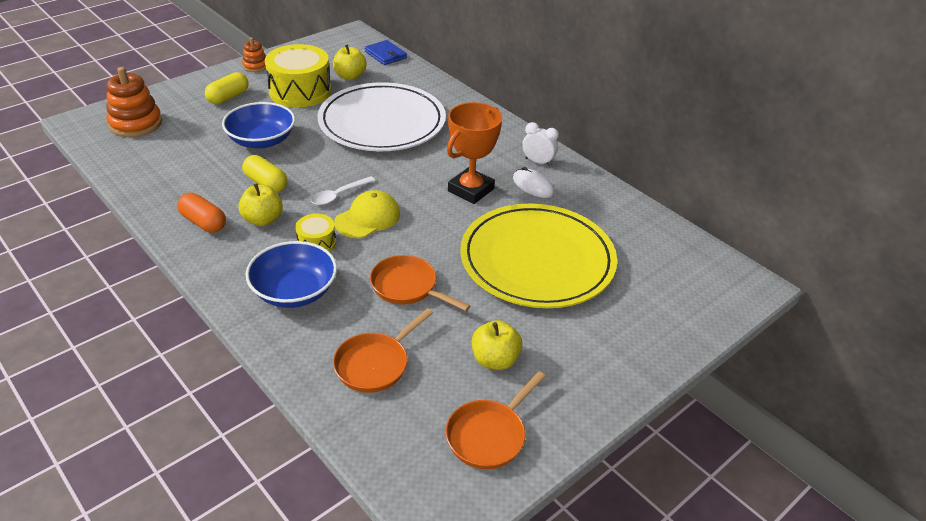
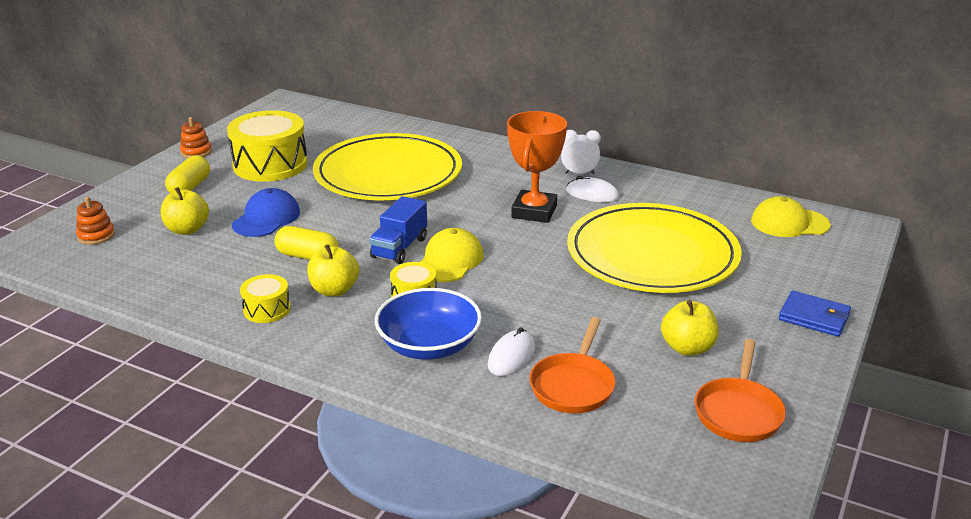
camera: 20 degrees left, 10 degrees down
(136, 124) = (96, 236): orange stacking toy -> orange stacking toy, size x0.55
(203, 222) = (267, 309): orange capsule -> yellow drum
(261, 140) = (266, 218): blue bowl -> blue cap
(339, 195) = (399, 248): white spoon -> blue truck
(348, 321) = (511, 356): none -> white mouse
(350, 76) = (315, 140): yellow apple -> yellow apple (187, 230)
(382, 122) = (388, 174): white plate -> yellow plate
(385, 55) = (338, 114): blue wallet -> blue wallet (814, 317)
(407, 287) = (545, 310): orange pan -> none
(687, 263) = (789, 223): none -> yellow cap

